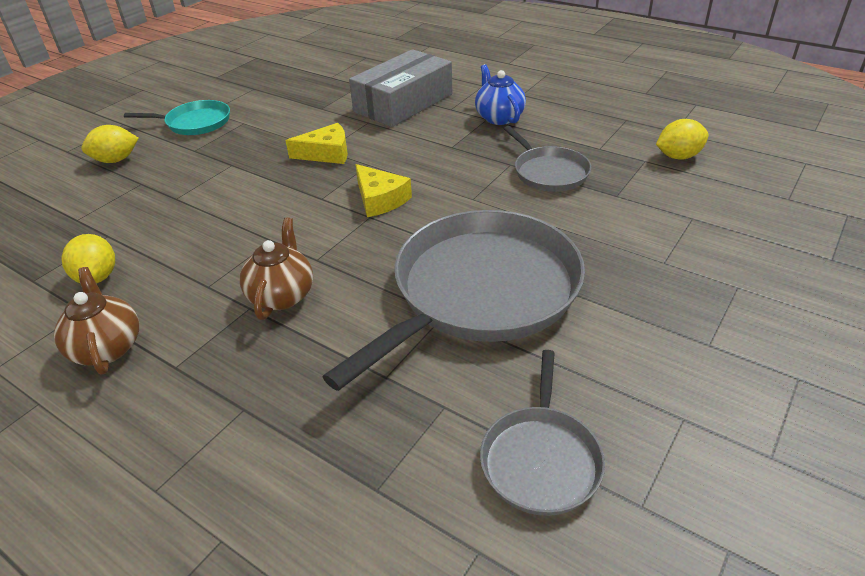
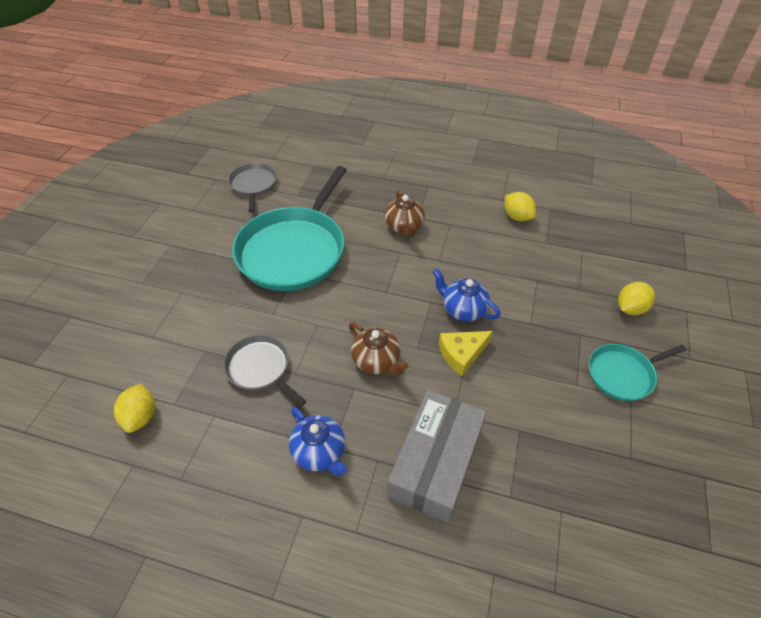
camera: 160 degrees right, 10 degrees up
(107, 347) = (468, 187): brown teapot -> brown teapot (376, 361)
(291, 185) = (463, 309): none -> blue teapot
(380, 199) = (386, 309): yellow cheese -> none
(480, 291) = (294, 250): grey pan -> turquoise pan
(678, 156) = (141, 416): yellow lemon -> yellow lemon turned 60 degrees counterclockwise

